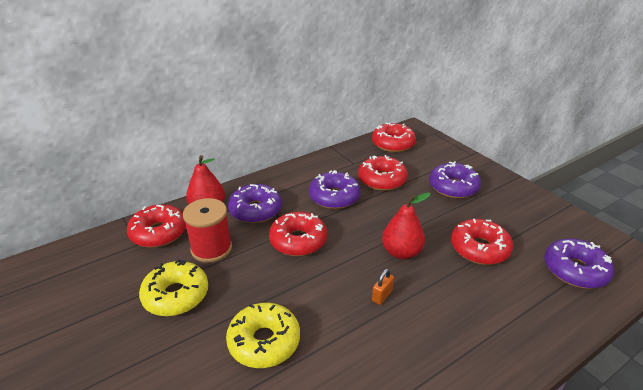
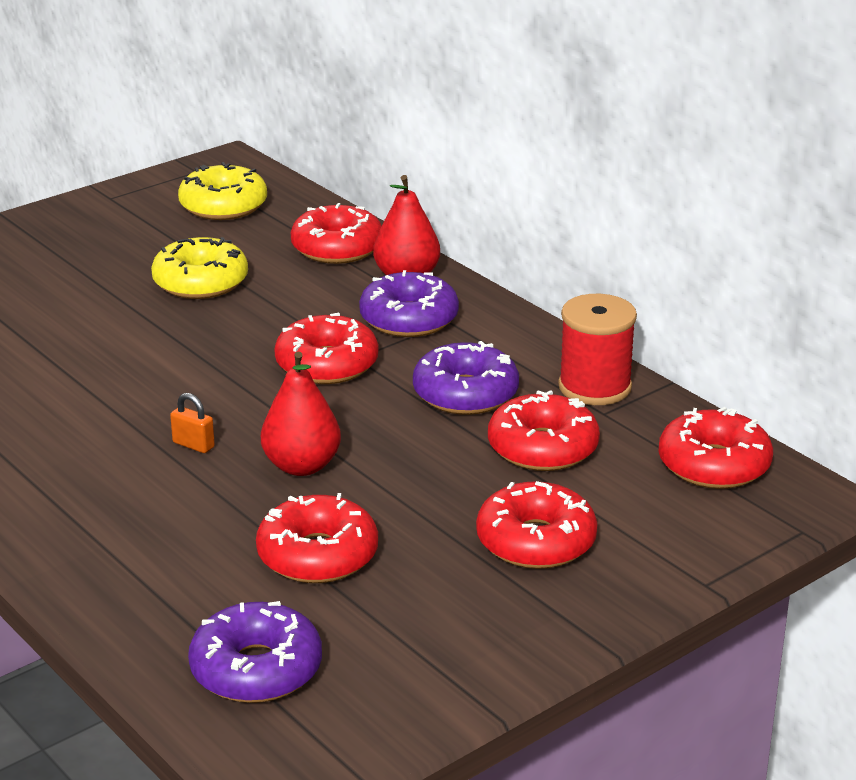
camera: 85 degrees right, 5 degrees down
(211, 248) = (302, 294): red spool -> red spool (594, 387)
(264, 342) = (111, 354): yellow donut -> yellow donut (223, 206)
(453, 187) = (536, 541): purple donut -> red donut

